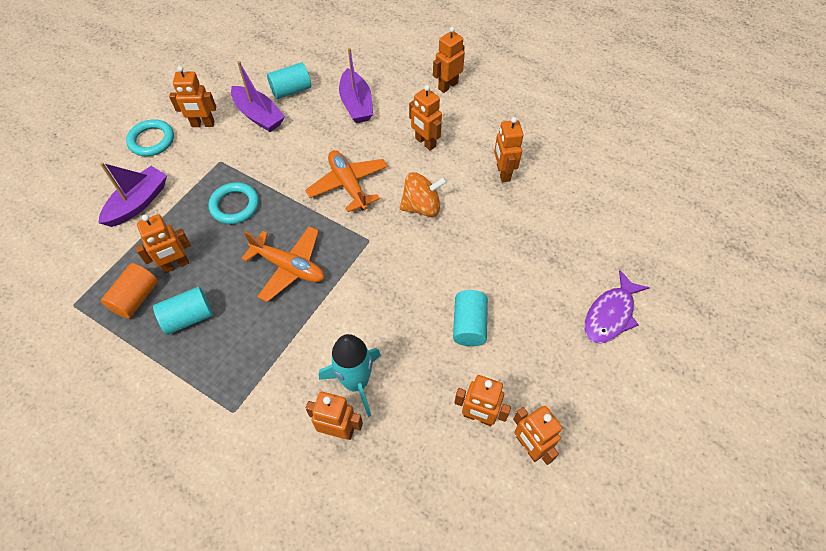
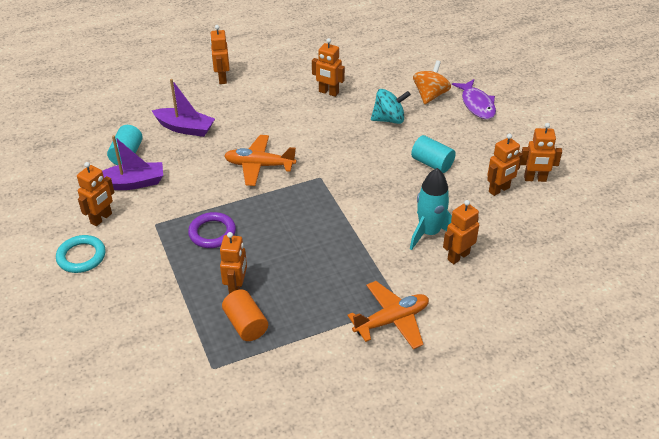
camera: 55 degrees left, 15 degrees down
(138, 203) = (145, 289): purple boat -> none
(188, 317) = (295, 299): turquoise cylinder -> none
(235, 205) = (212, 233): turquoise ring -> purple ring
(289, 267) = (302, 226): orange plane -> orange plane (391, 320)
(422, 207) = (317, 140): orange spinning top -> orange spinning top (430, 95)
(425, 142) = (262, 113): orange robot -> none
(507, 247) = (389, 119): none -> turquoise spinning top

